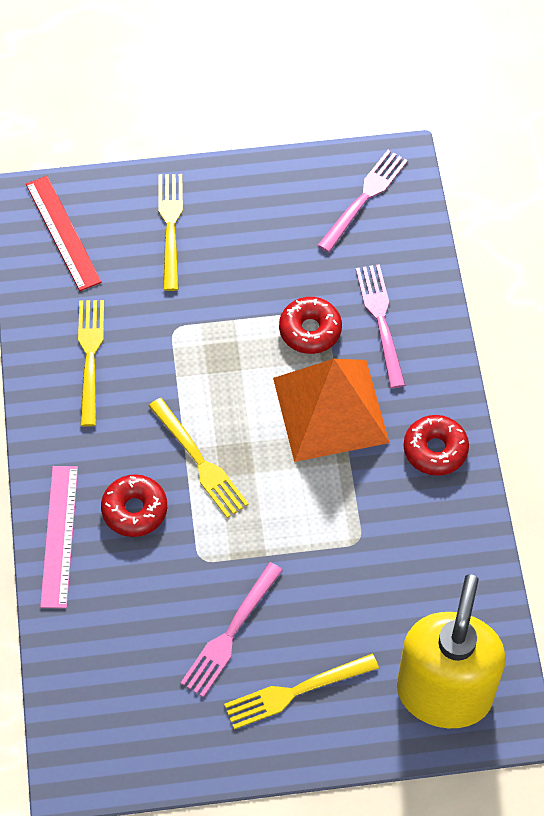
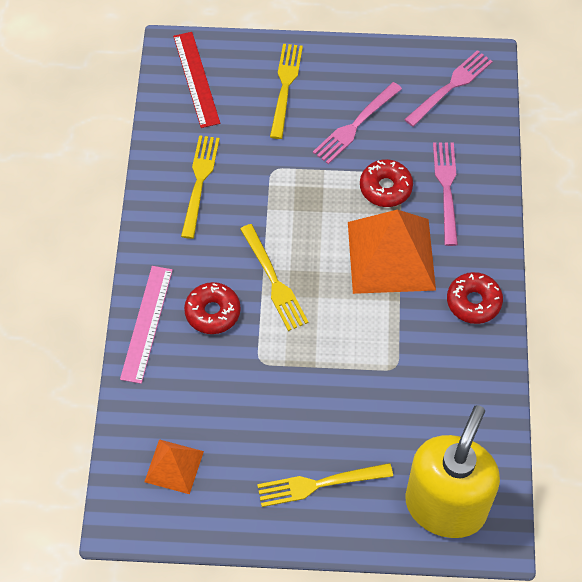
camera: 10 degrees right, 0 degrees up
(123, 699) = (174, 466): none -> orange pyramid
(230, 634) = (273, 427): pink fork -> pink fork (355, 125)

